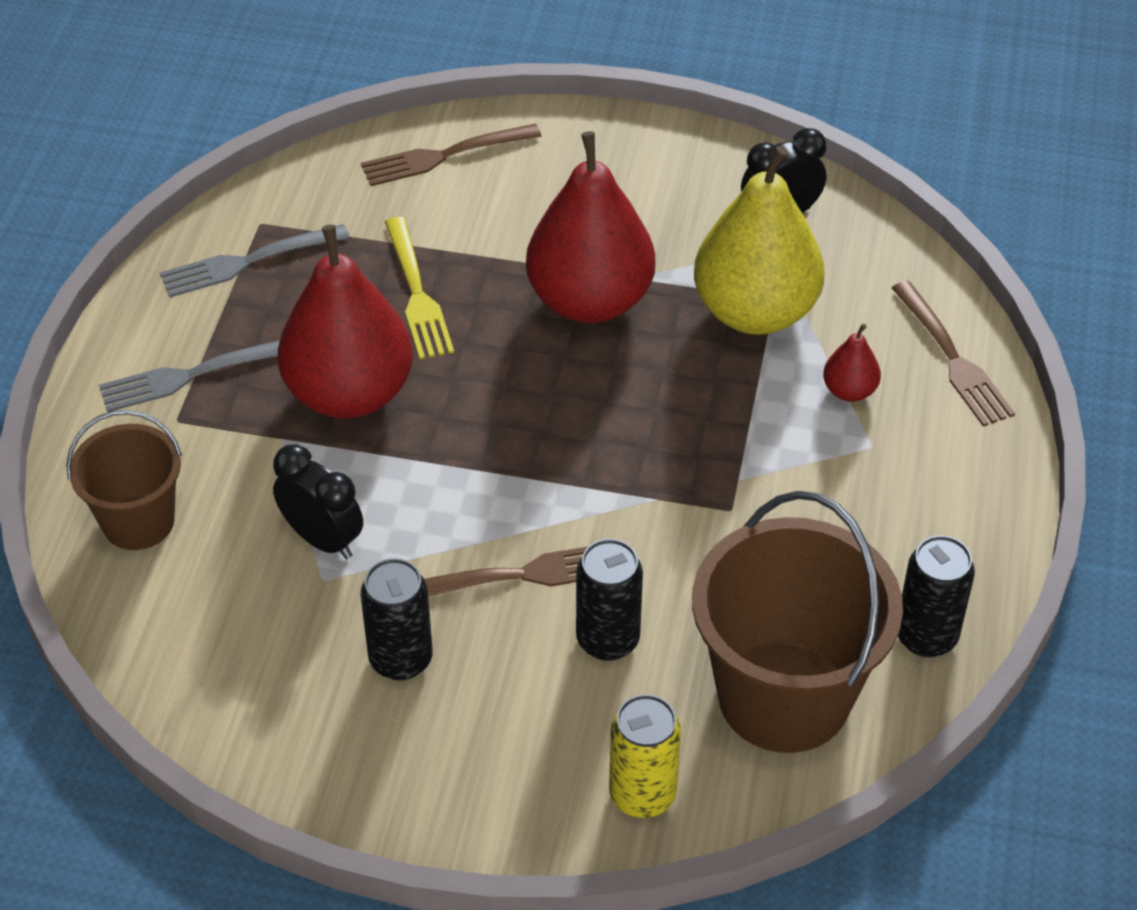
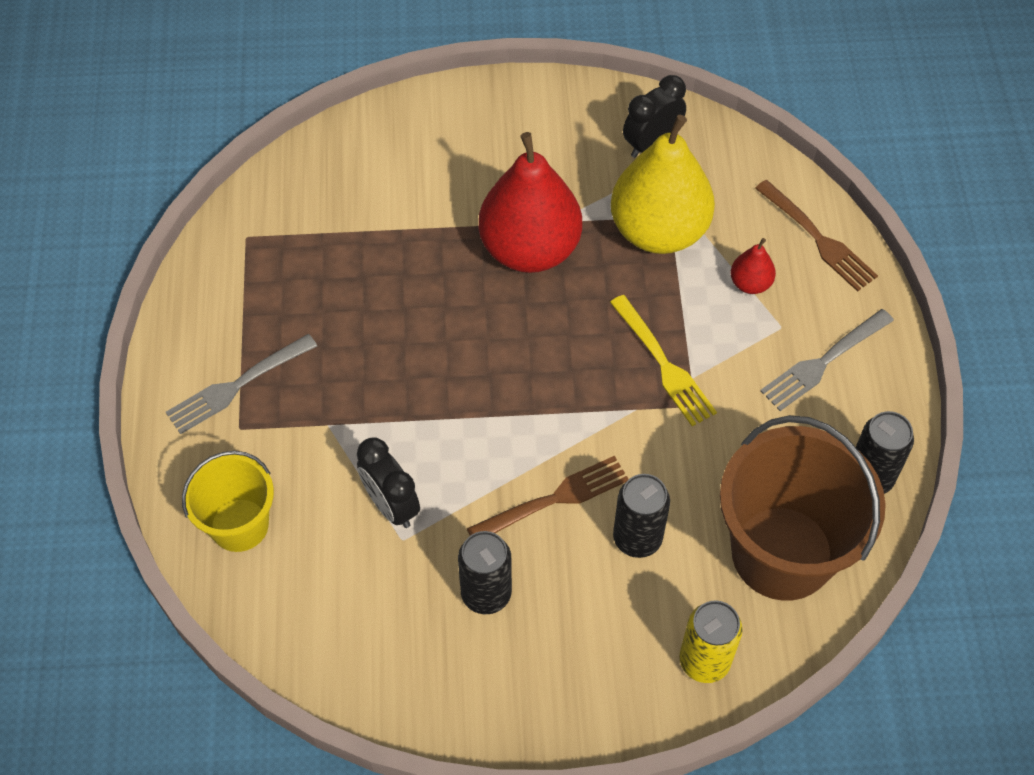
camera: 15 degrees left, 10 degrees up
(138, 521) = (239, 525): brown bucket -> yellow bucket
(248, 262) = (248, 274): grey fork -> grey fork (823, 362)
(323, 539) = (391, 505): black clock -> black clock turned 150 degrees counterclockwise
(350, 393) = (369, 373): red pear -> none
(417, 294) = (393, 273): yellow fork -> yellow fork (663, 364)
(444, 156) = (373, 144): brown fork -> none

